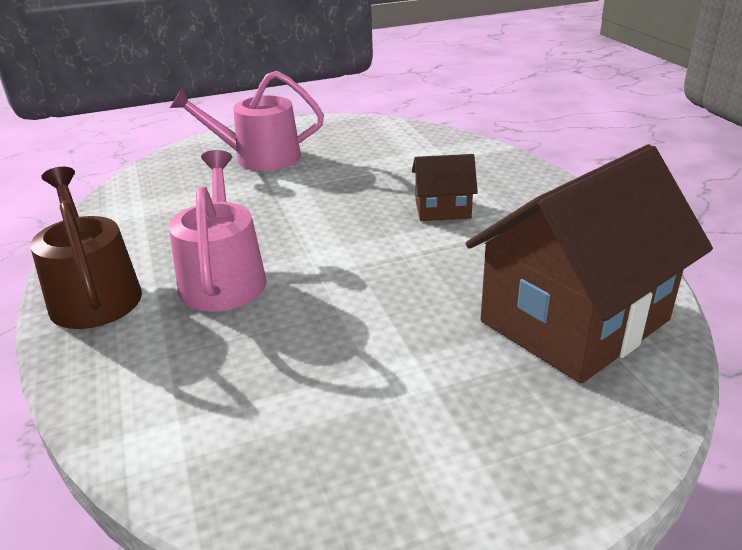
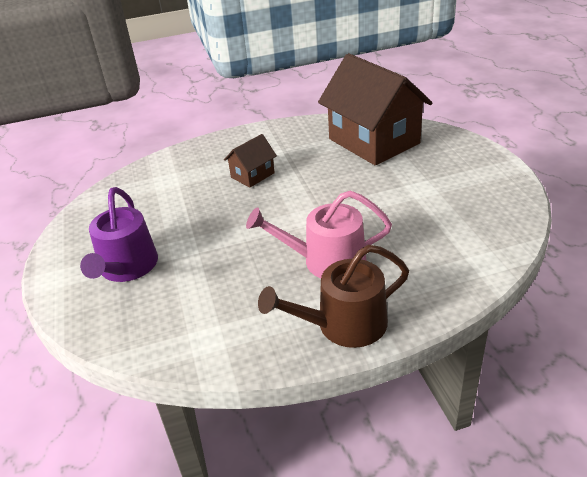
camera: 85 degrees left, 5 degrees up
(259, 157) = (126, 267): pink watering can -> purple watering can
(442, 209) = (252, 175): brown house -> brown house turned 45 degrees clockwise

